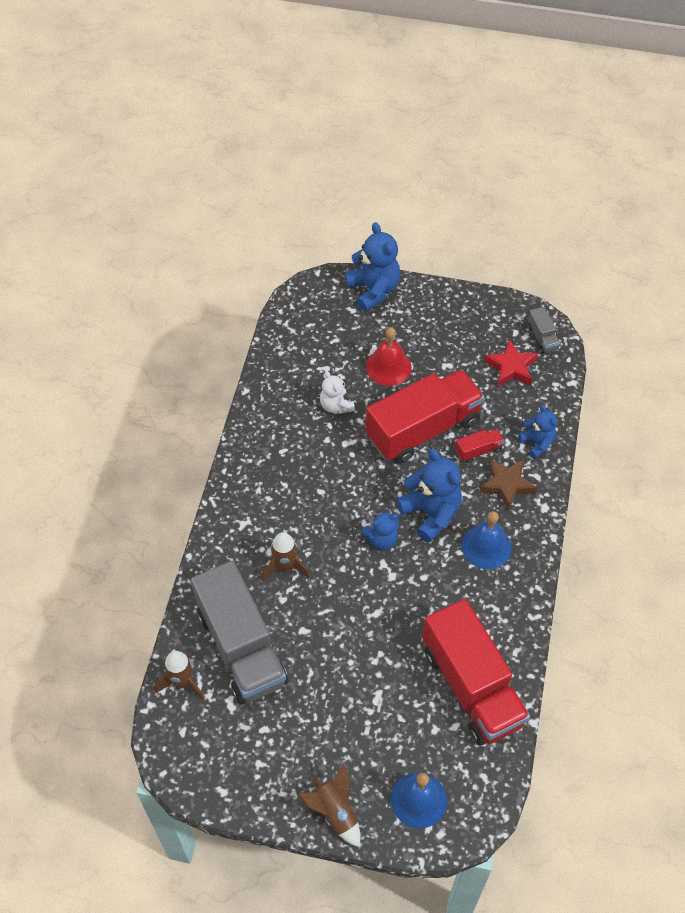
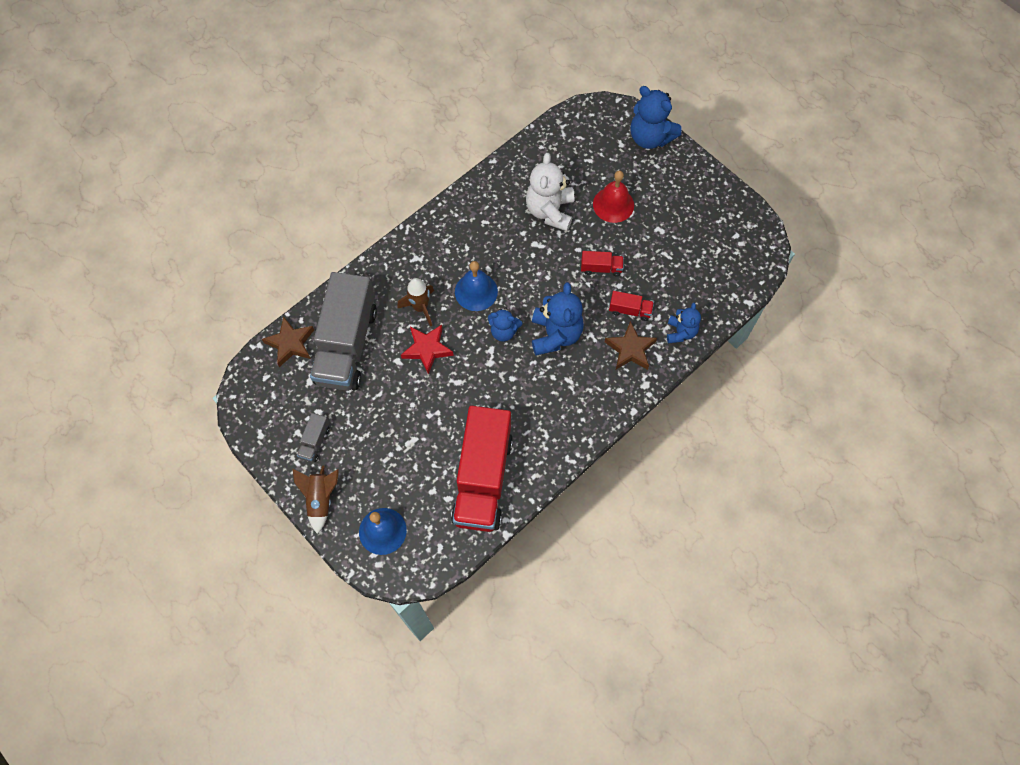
camera: 35 degrees right, 10 degrees up
(182, 682) = (290, 343): brown rocket -> brown star
(336, 405) = (550, 211): white teddy bear -> white teddy bear, size x1.68
(373, 290) = (650, 137): blue teddy bear -> blue teddy bear turned 120 degrees clockwise
(423, 429) = (601, 268): red truck -> red truck, size x0.40
(486, 546) = (576, 385): blue bell -> blue bell (476, 291)
(511, 367) = (709, 261): red star -> red star (427, 349)
(542, 337) = (754, 252): grey truck -> grey truck (315, 442)

